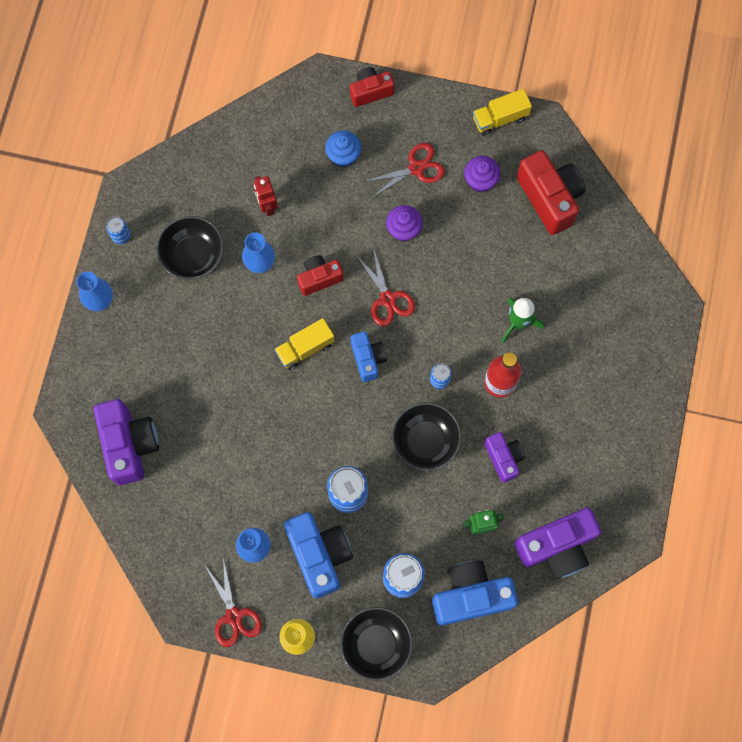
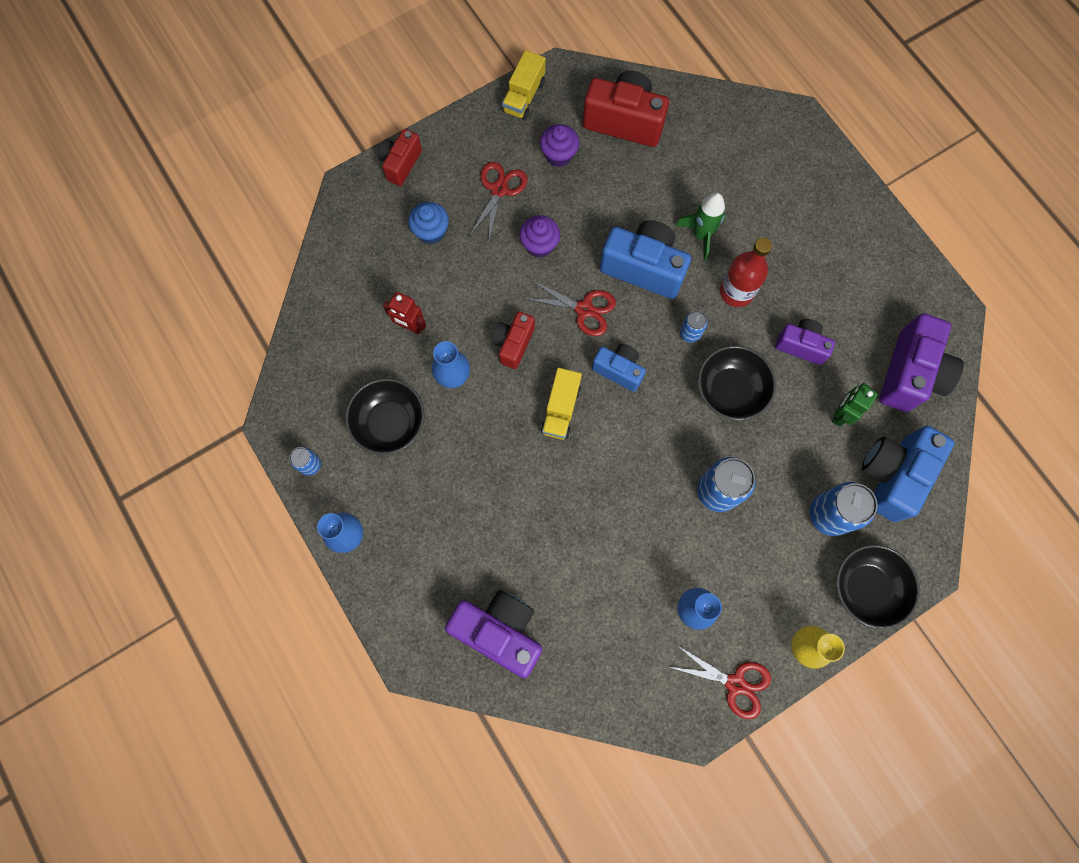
camera: 45 degrees left, 0 degrees up
(319, 555) = (747, 562): blue camera -> blue camera (643, 268)

